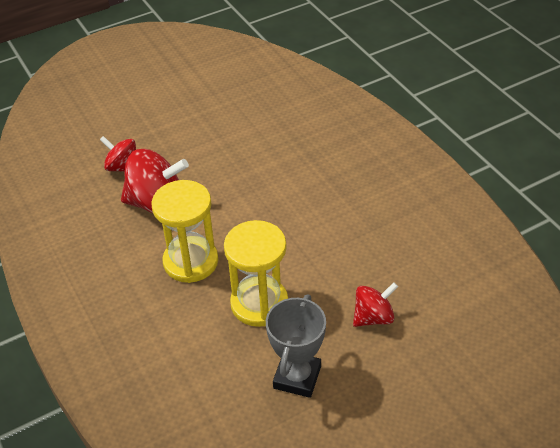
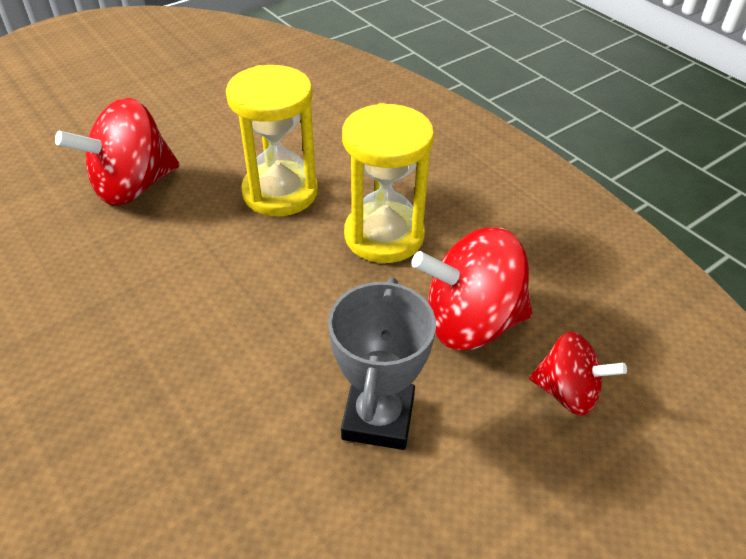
camera: 170 degrees right, 0 degrees up
(297, 377) = (233, 130): grey trophy -> grey trophy (378, 418)
(373, 317) = (133, 186): red spinning top -> red spinning top, size x1.67

